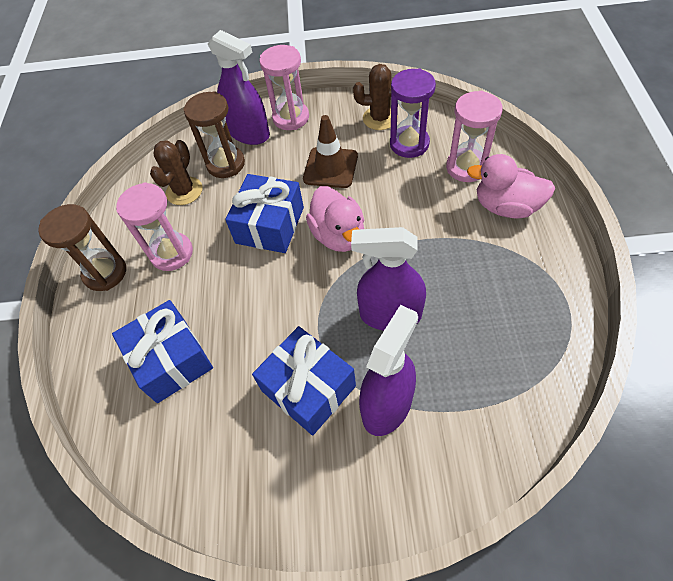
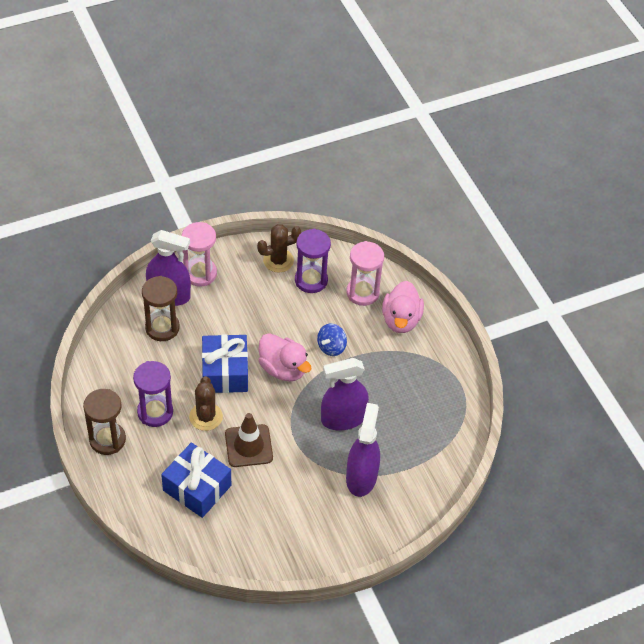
camera: 30 degrees left, 5 degrees down
(172, 253) = (155, 412): pink hourglass -> purple hourglass
(184, 191) = (138, 359): brown cactus -> brown cactus (206, 417)
(308, 388) = (304, 481): blue gift -> none
(330, 168) = (254, 314): brown traffic cone -> brown traffic cone (248, 446)
(407, 222) = (331, 347): none -> blue spinning top
(506, 207) = (401, 320): pink duck -> pink duck turned 75 degrees counterclockwise

